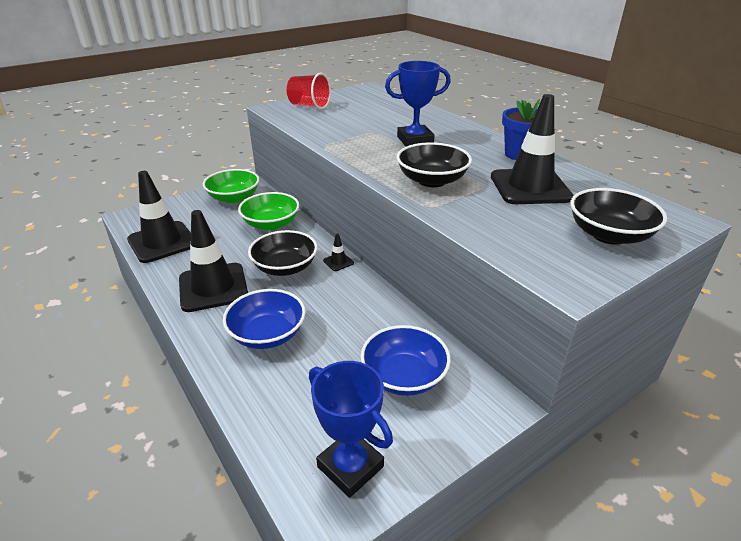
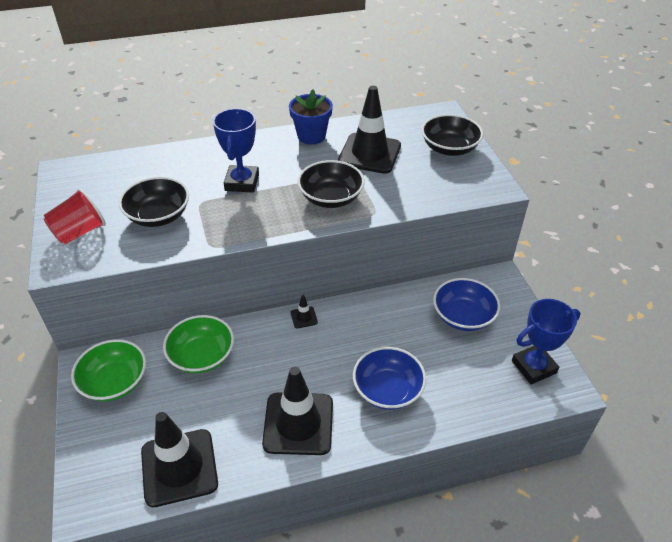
camera: 70 degrees left, 10 degrees up
(285, 267) = (292, 359): black bowl -> black bowl (158, 216)

